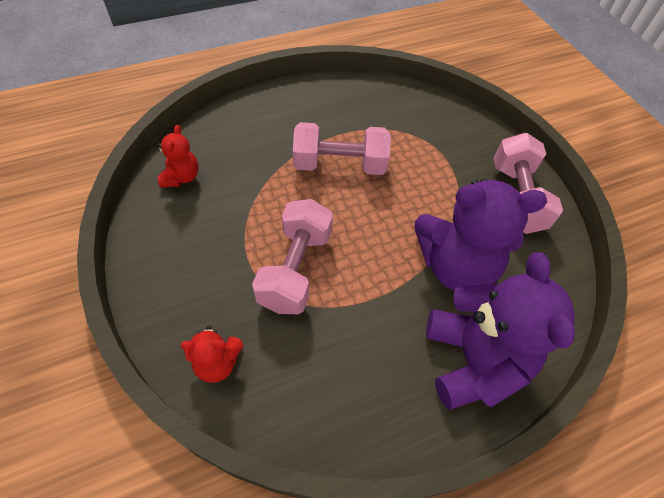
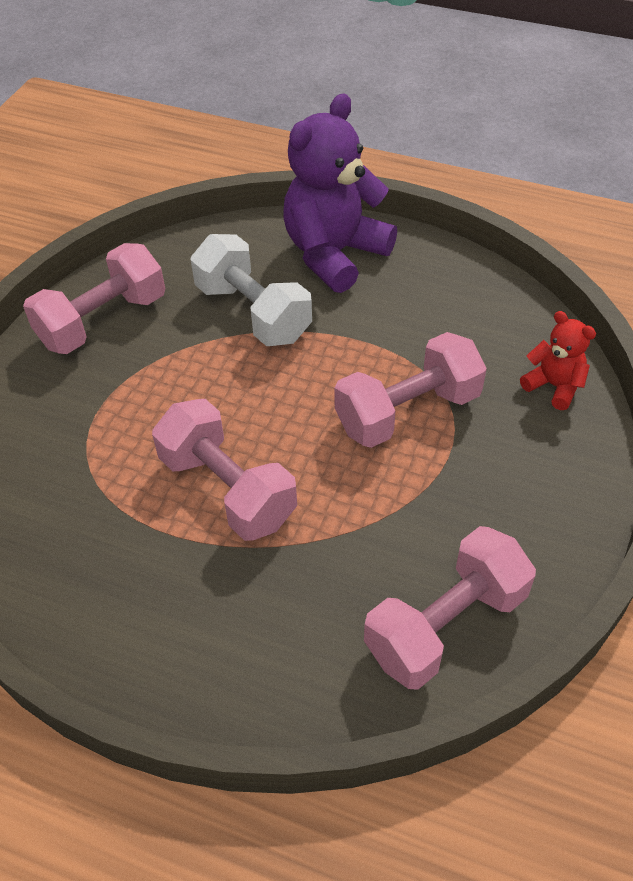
camera: 130 degrees left, 5 degrees down
(181, 177) = (446, 625): red teddy bear -> pink dumbbell
(455, 266) = (253, 312): purple teddy bear -> white dumbbell

